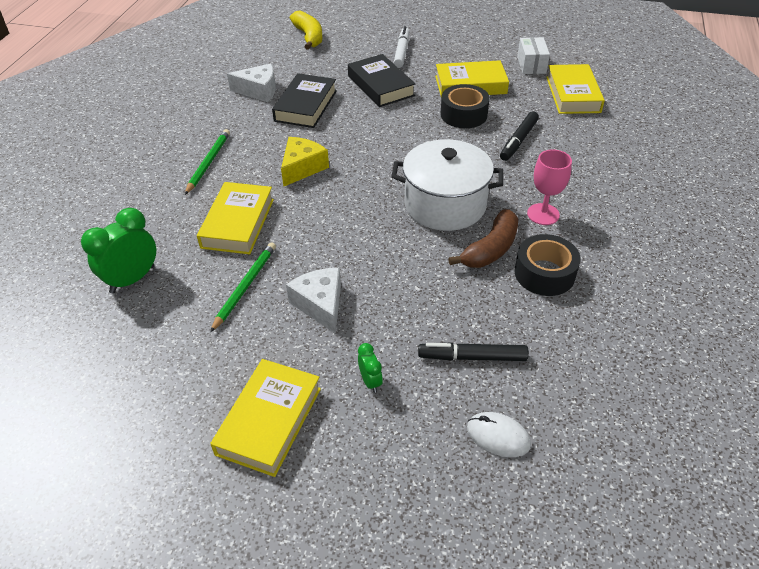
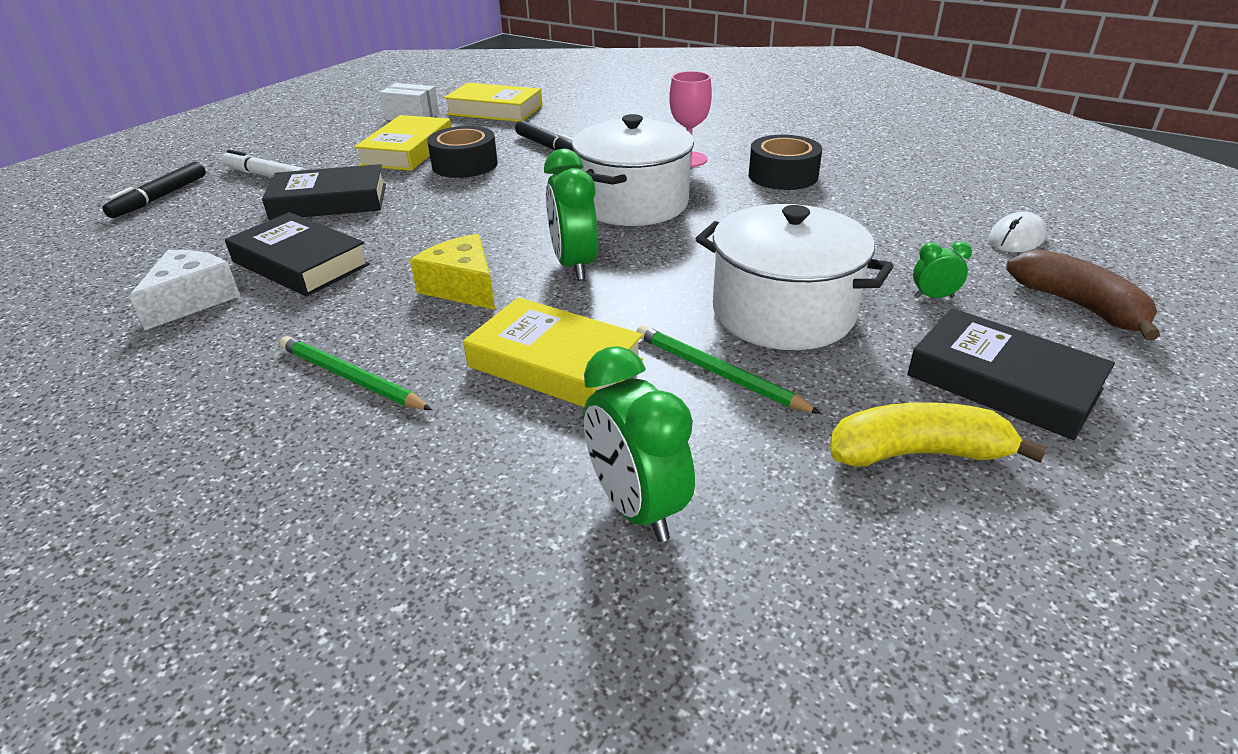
camera: 70 degrees left, 10 degrees down
(269, 421) = (1003, 382): yellow book -> black book
(309, 37) = (100, 235): yellow banana -> yellow banana (918, 453)
(320, 304) = (783, 312): white cheese -> white pot
(344, 201) = (574, 265): none -> green clock
(472, 357) = (901, 232): black marker -> black marker (160, 197)
(490, 249) = (730, 193): brown banana -> brown banana (1078, 306)

